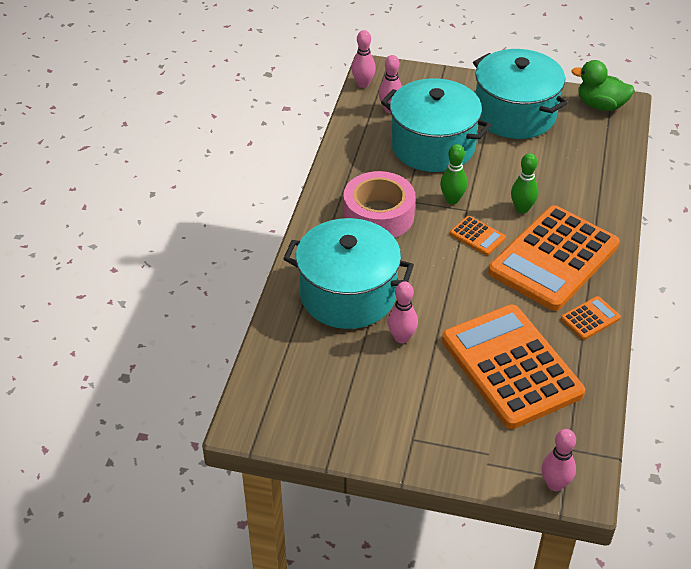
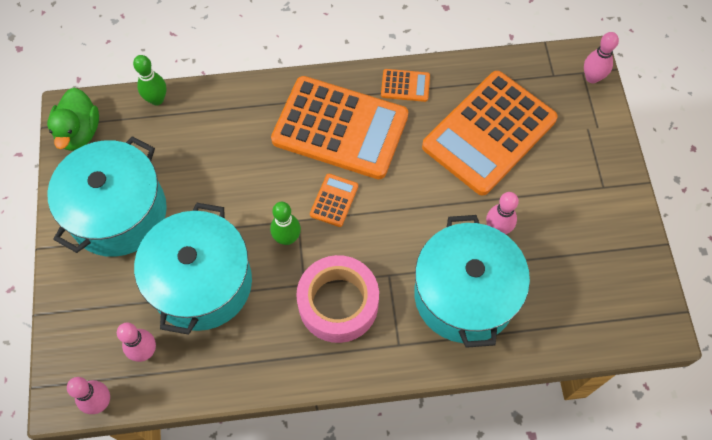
camera: 110 degrees left, 20 degrees up
(522, 209) = (278, 170): green bowling pin -> green bowling pin (157, 99)
(590, 318) = (405, 85): orange calculator -> orange calculator turned 150 degrees clockwise

